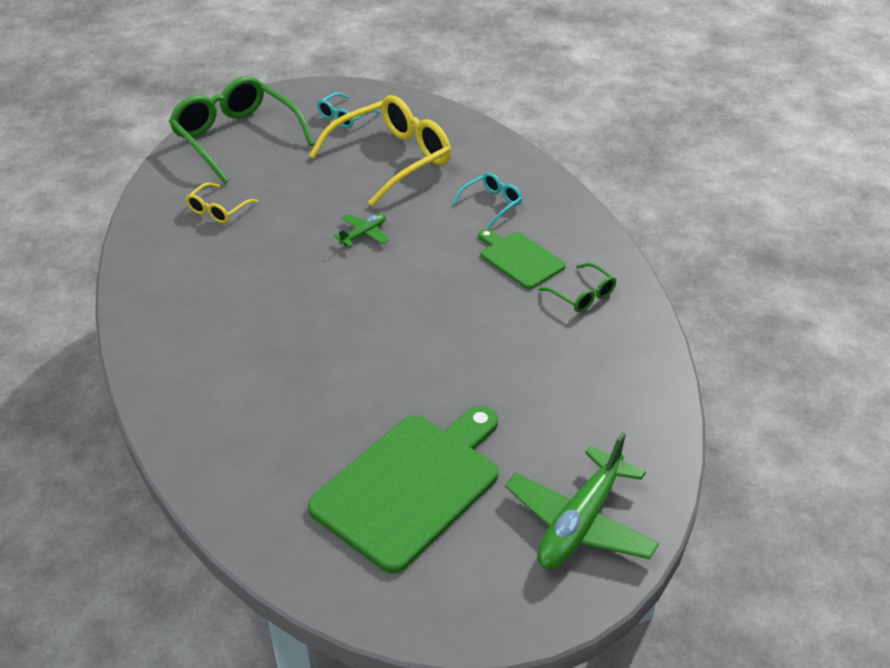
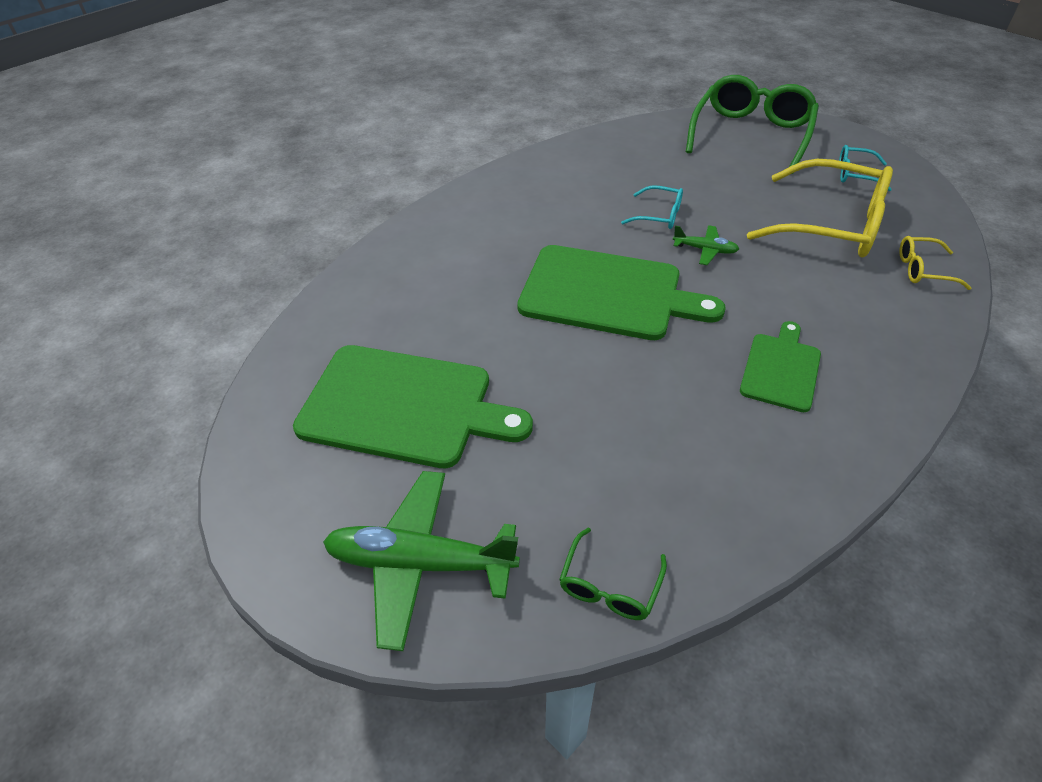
camera: 65 degrees right, 5 degrees up
(218, 210) = (652, 164): yellow glasses -> yellow glasses (923, 270)
(370, 310) = (607, 293): none -> green cutting board
(492, 203) = (846, 315): turquoise glasses -> turquoise glasses (659, 215)
(582, 295) = (774, 444): green glasses -> green glasses (609, 585)

